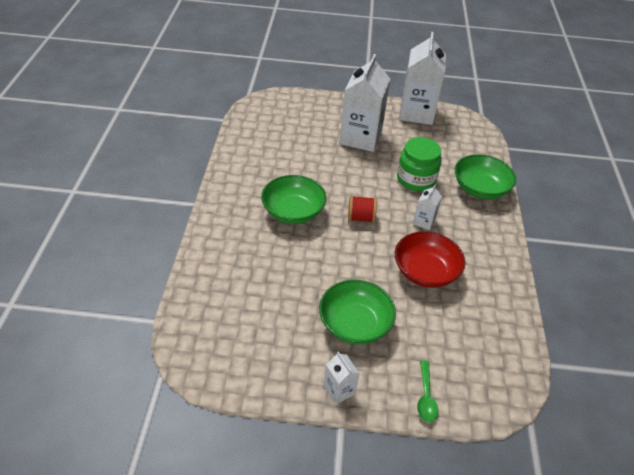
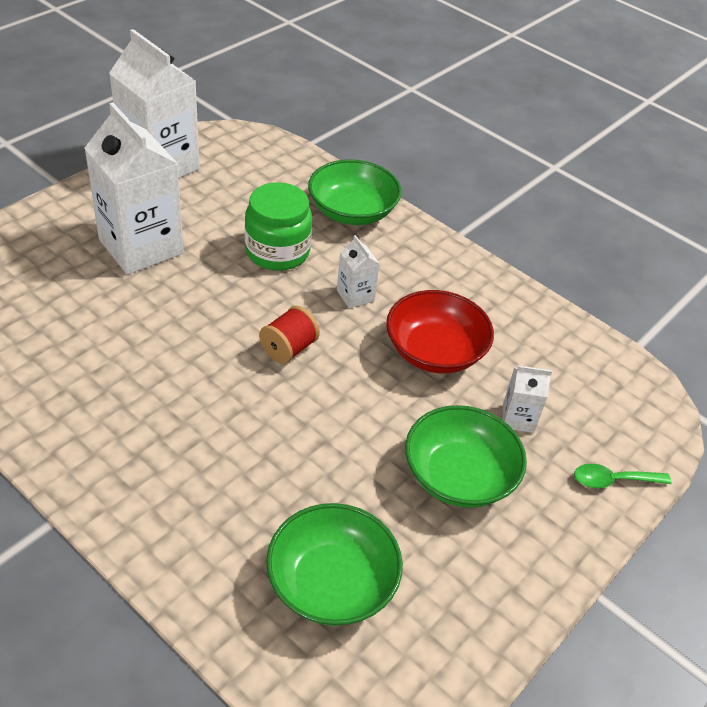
camera: 55 degrees left, 0 degrees up
(293, 211) = (203, 410): green bowl -> green bowl (332, 583)
(339, 390) = (547, 560): white carton -> white carton (518, 418)
(426, 397) = (613, 480): green spoon -> green spoon turned 135 degrees clockwise

